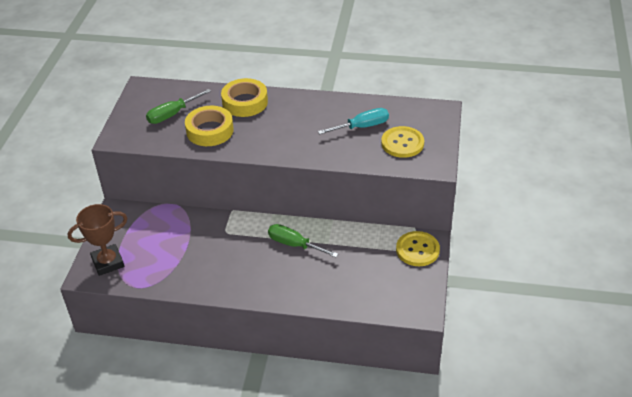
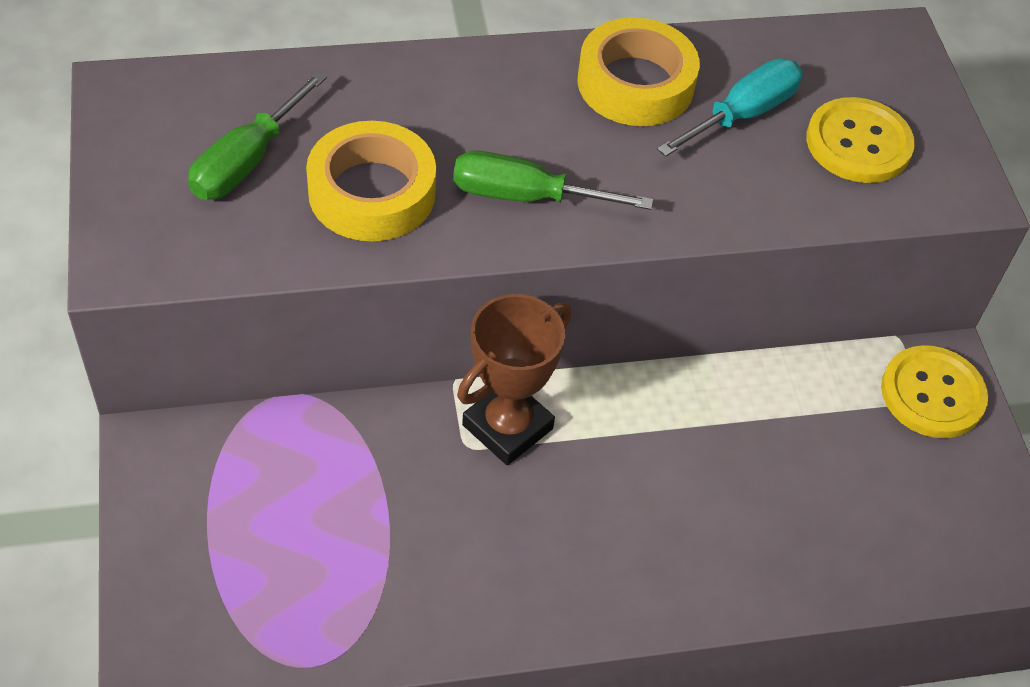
camera: 25 degrees left, 10 degrees up
(108, 262) = (199, 610): brown trophy -> brown trophy (507, 427)
(245, 102) = (422, 93): yellow tape -> yellow tape (635, 83)
(294, 244) = (650, 444): green screwdriver -> green screwdriver (525, 196)

